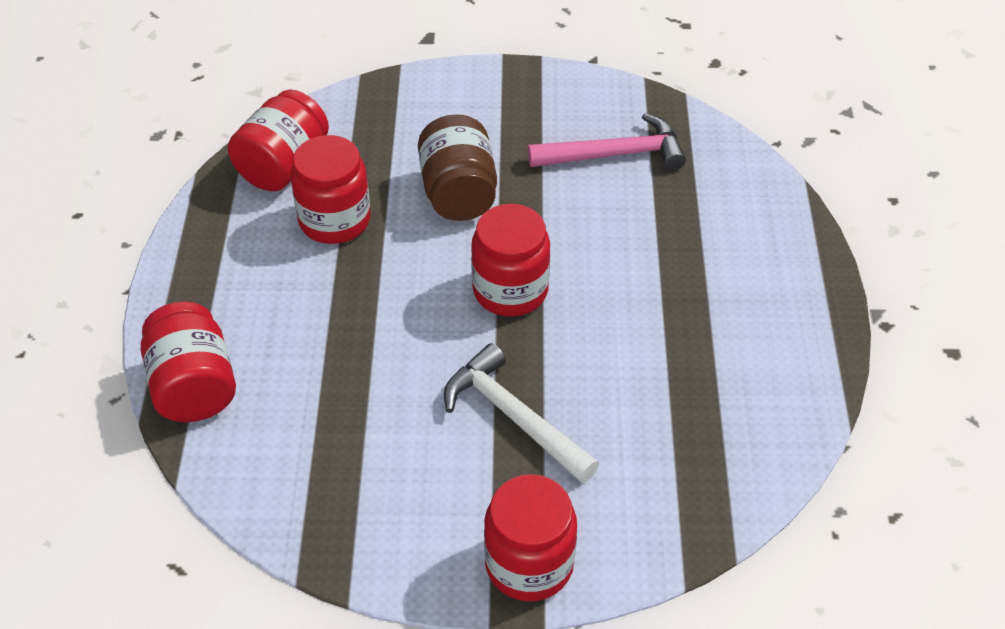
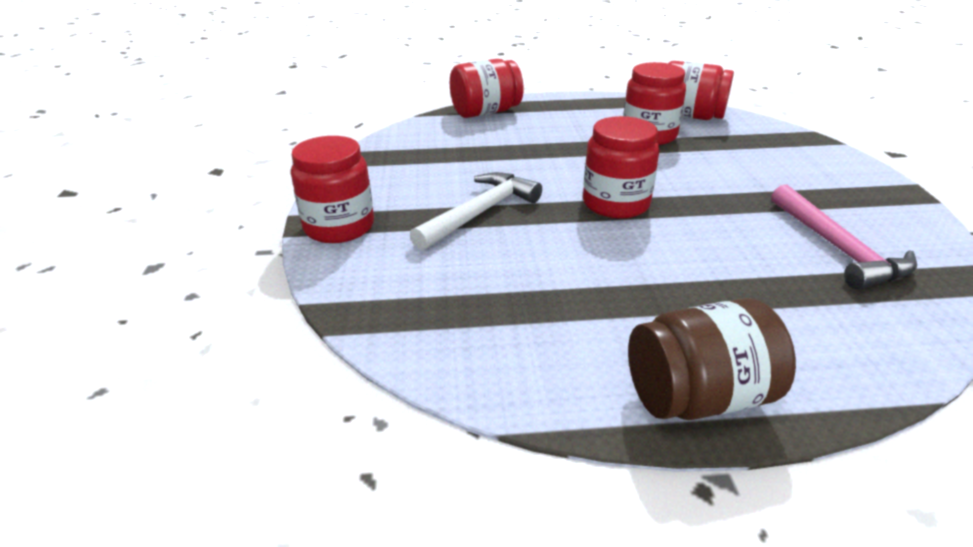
camera: 85 degrees right, 15 degrees down
(458, 193) = (713, 175): brown jar -> brown jar (698, 396)

